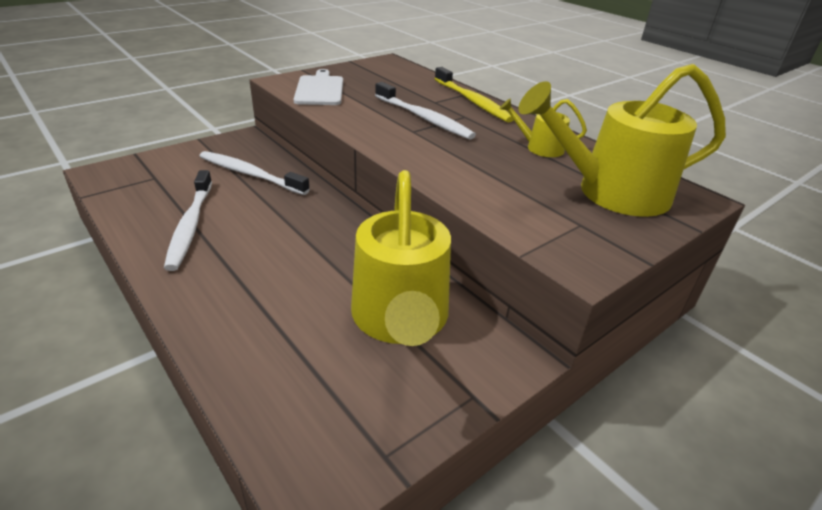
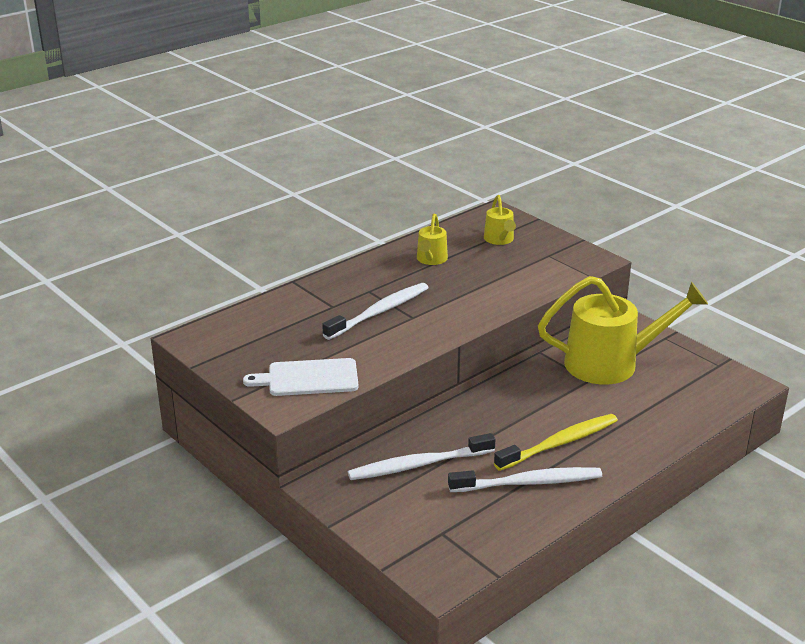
camera: 90 degrees left, 5 degrees down
(250, 174) = (418, 465): white toothbrush -> white toothbrush turned 45 degrees clockwise
(472, 101) = (327, 286): yellow toothbrush -> yellow toothbrush (559, 443)
(611, 193) = (500, 240): yellow watering can -> yellow watering can, size x0.47

